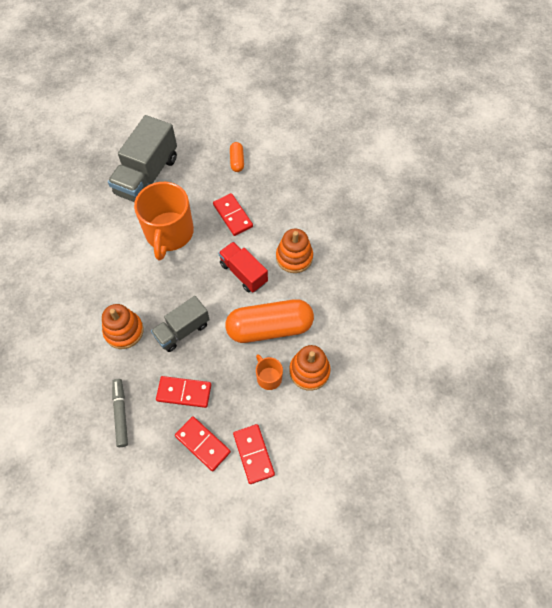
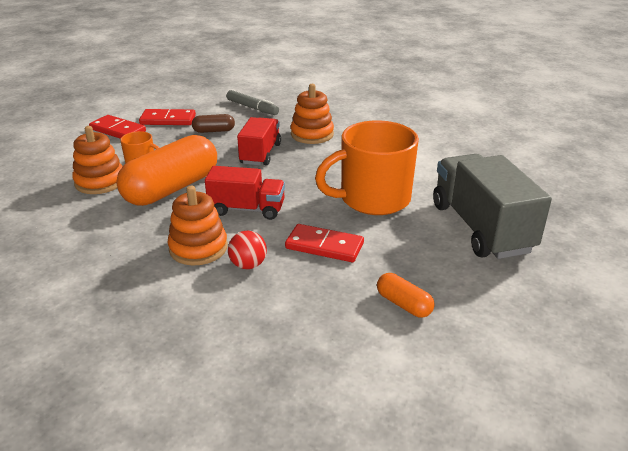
camera: 140 degrees right, 30 degrees down
(169, 233) = (373, 199): orange mug -> orange mug turned 75 degrees counterclockwise
(182, 330) = (260, 154): grey truck -> red truck
(184, 392) = (214, 131): red domino -> brown capsule
(280, 228) = (248, 265): none -> red ball

